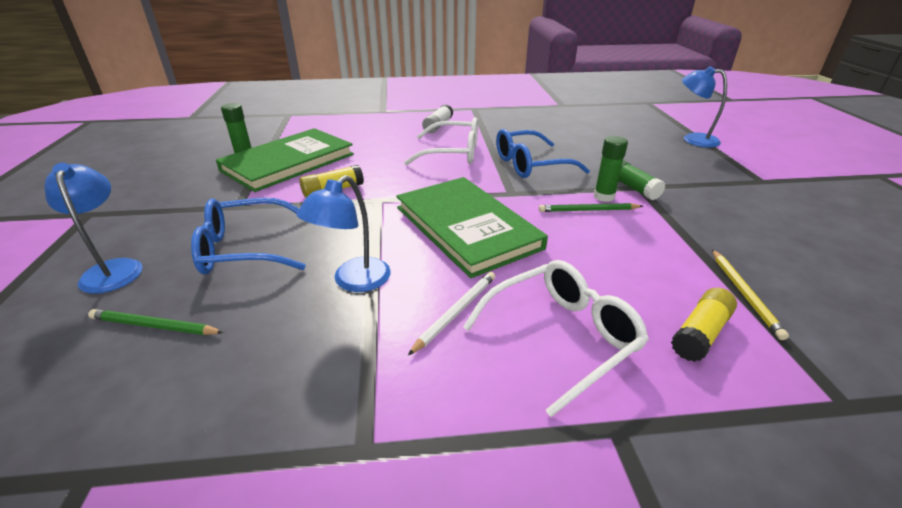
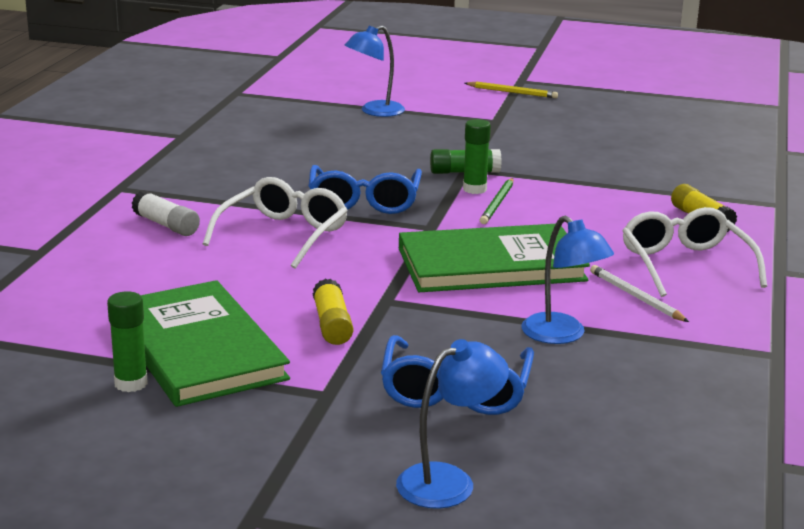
camera: 70 degrees left, 10 degrees down
(113, 269) = (449, 481): blue lamp -> blue lamp turned 150 degrees clockwise
(154, 326) = (588, 445): green pencil -> none
(744, 294) = (663, 190): yellow pencil -> yellow pencil (512, 92)

